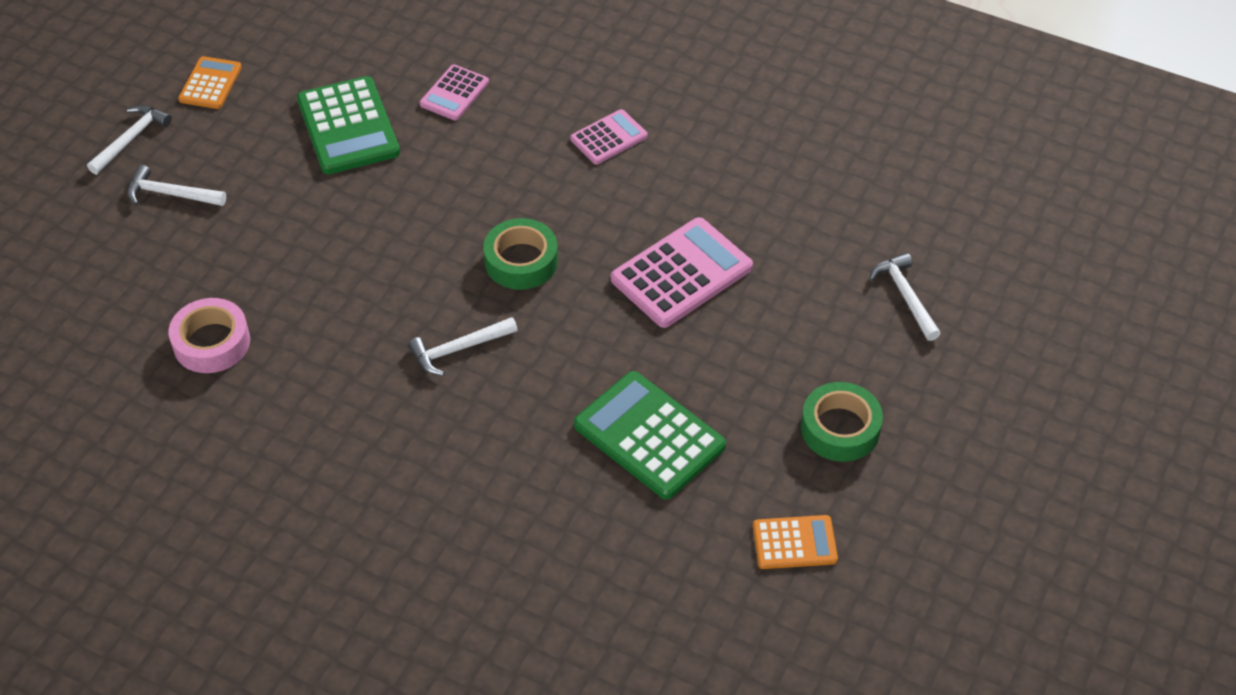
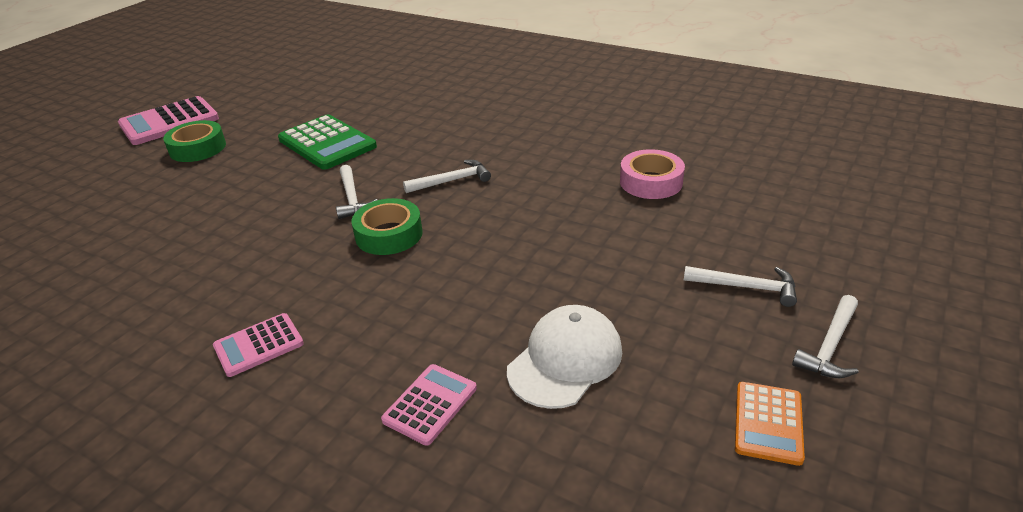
camera: 175 degrees left, 15 degrees down
(348, 126) = (565, 360): green calculator -> white cap
(681, 274) = (252, 227): pink calculator -> pink calculator (169, 122)
(794, 543) = (264, 107): orange calculator -> none
(905, 296) = (80, 214): white hammer -> white hammer (352, 198)

